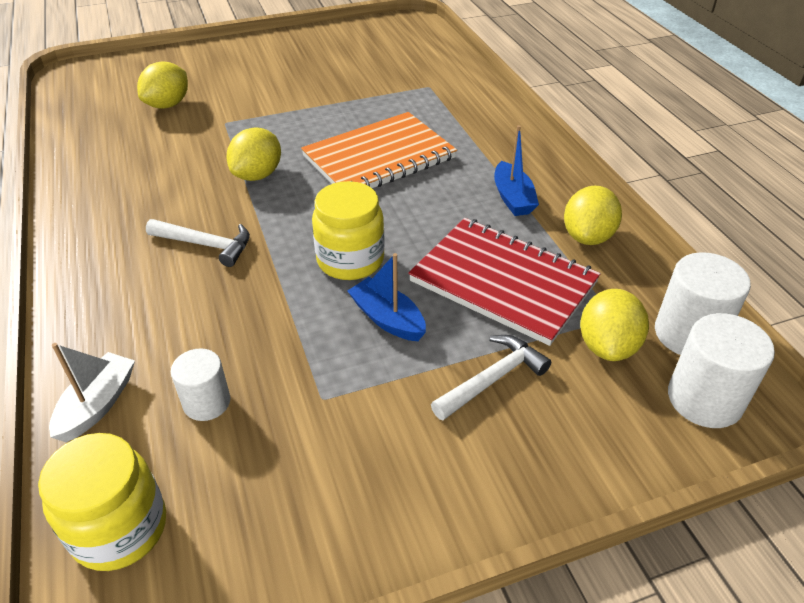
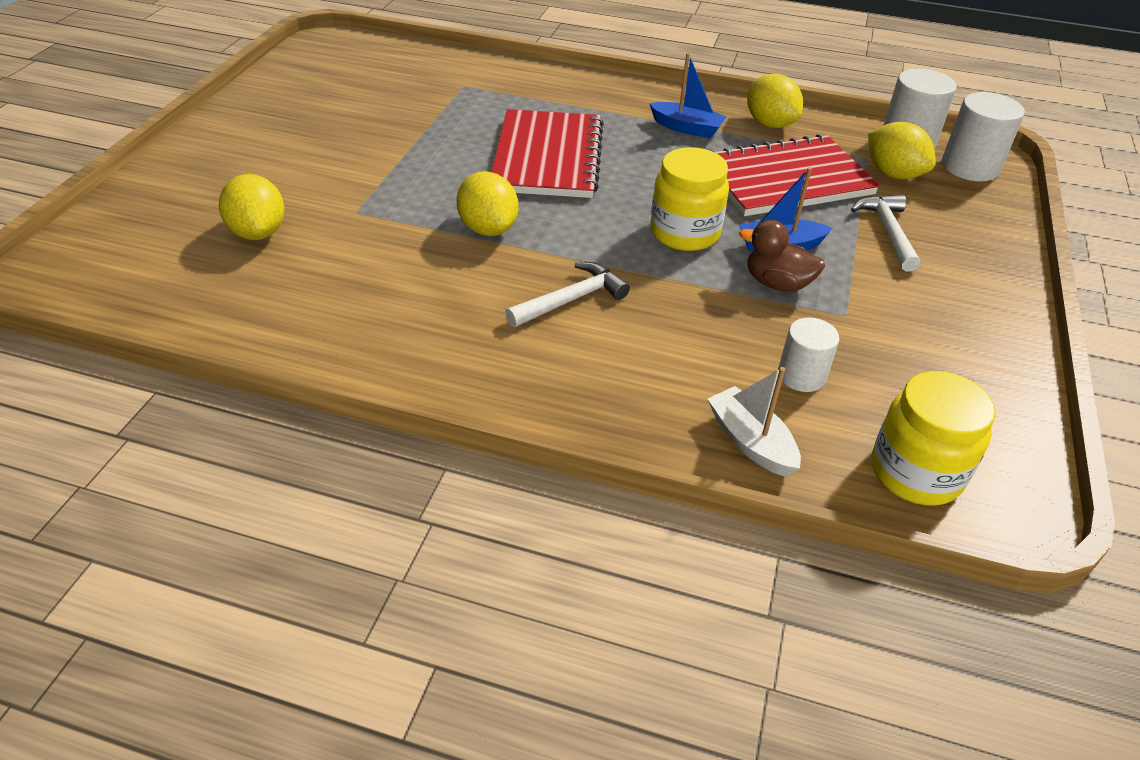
camera: 55 degrees left, 0 degrees up
(329, 338) = (777, 283): none -> brown duck
(379, 157) = (547, 157): orange notebook -> red notebook

